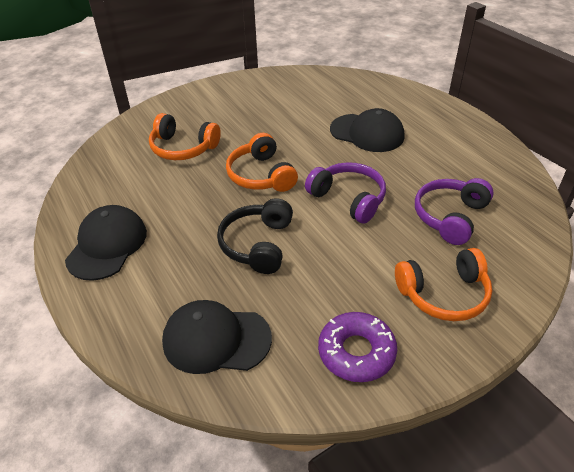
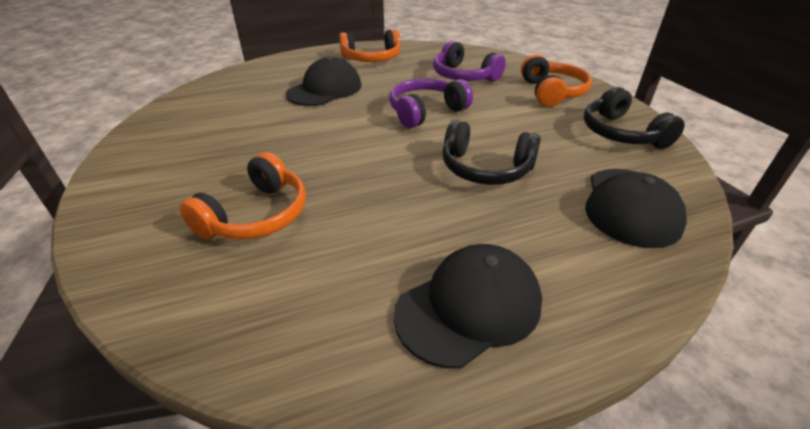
camera: 80 degrees left, 5 degrees down
(107, 245) = (469, 307): black cap -> black cap turned 120 degrees clockwise
(261, 175) = (362, 155): orange headphones -> orange headphones (372, 58)
(356, 352) = (621, 133): purple donut -> black headphones

